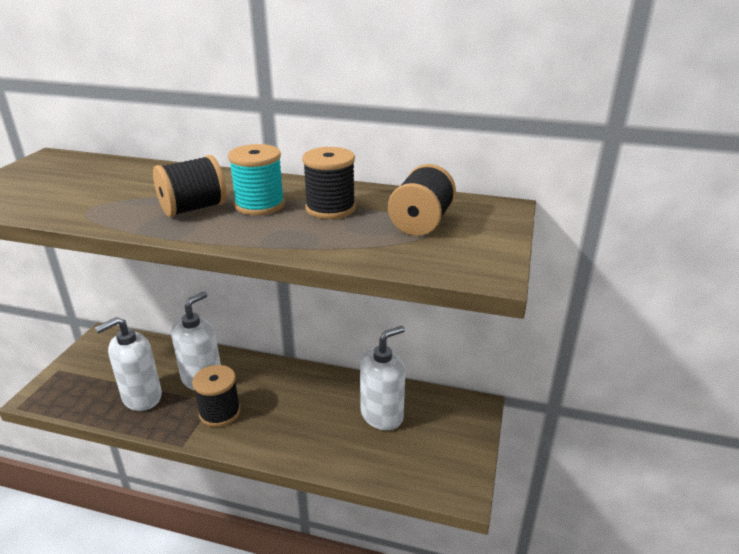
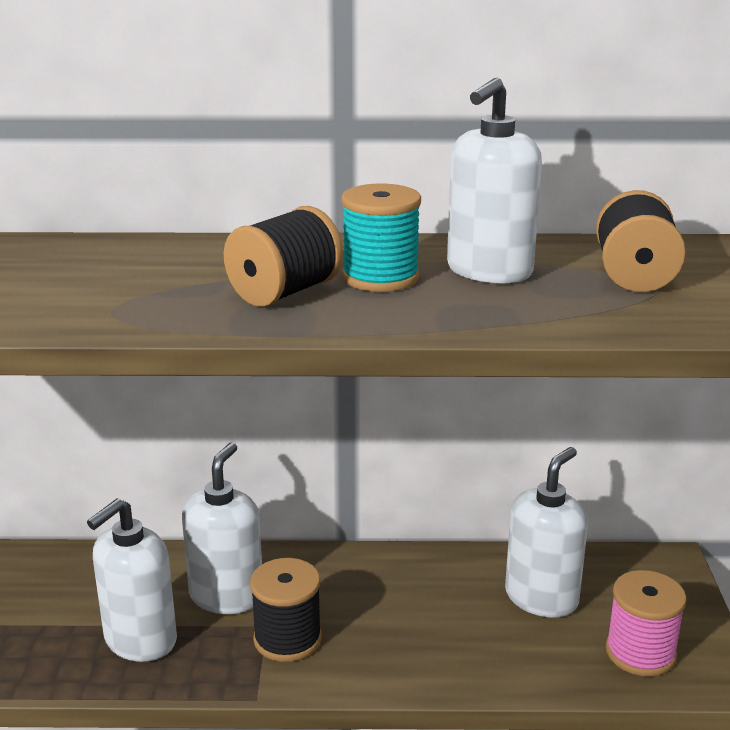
camera: 15 degrees left, 5 degrees down
(330, 208) = (489, 271): black spool -> white soap dispenser
(423, 464) = (640, 653): none -> pink spool

